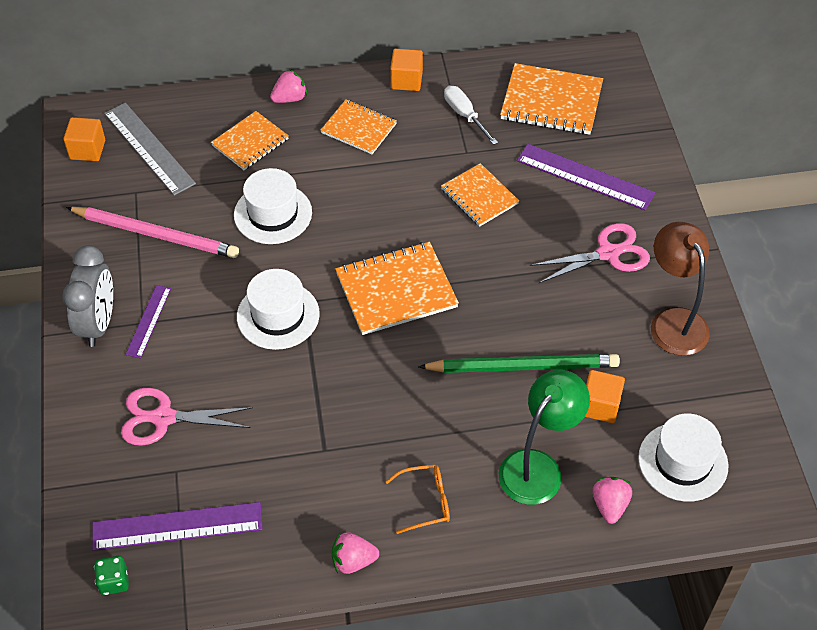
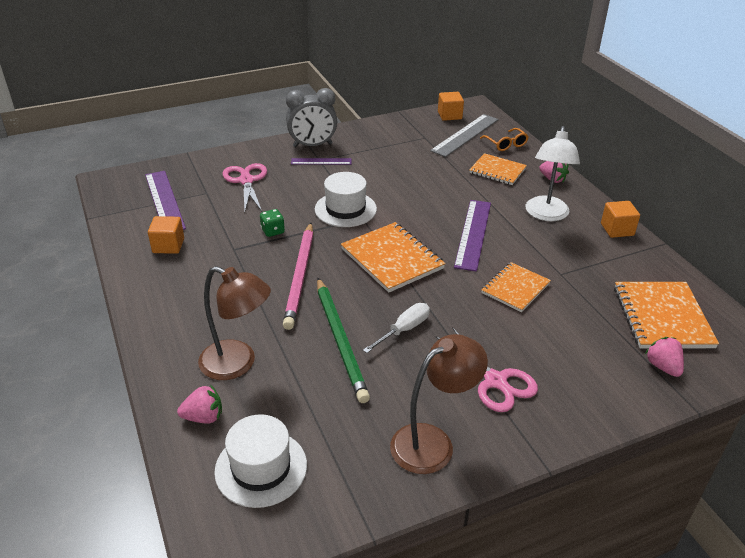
camera: 75 degrees right, 15 degrees down
(114, 581) = (123, 186): green dice -> green dice (273, 231)
(155, 234) = (393, 151): pink pencil -> pink pencil (300, 276)
(273, 214) = (436, 191): white hat -> none
(353, 561) = (141, 277): pink strawberry -> pink strawberry (663, 367)
(359, 128) = (546, 215): orange notebook -> white lamp
(426, 501) = (195, 305): orange glasses -> orange glasses (506, 144)
(465, 115) = (603, 266): white screwdriver -> white screwdriver (404, 330)
(538, 467) = (238, 364): green lamp -> brown lamp
(585, 177) = (582, 352): purple ruler -> purple ruler (473, 234)
(600, 406) = (312, 397): orange cube -> orange cube (168, 245)

